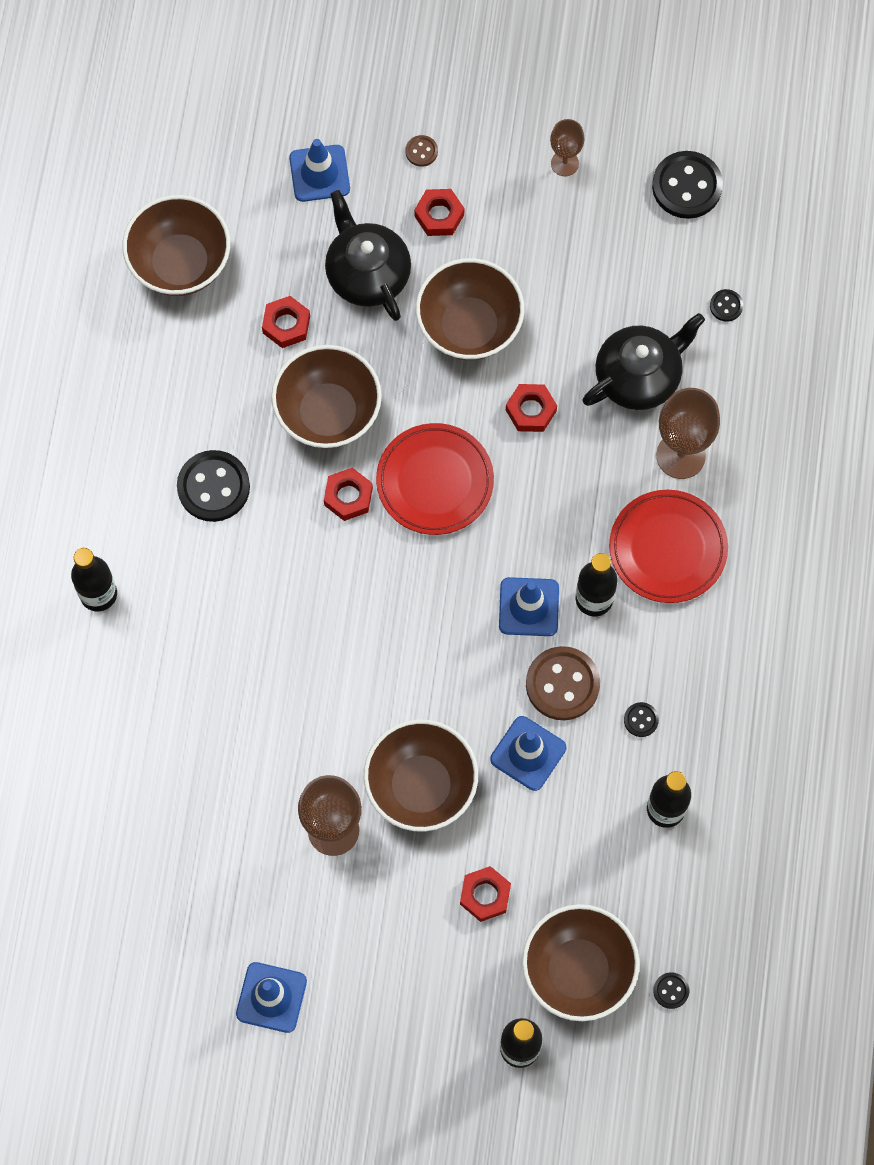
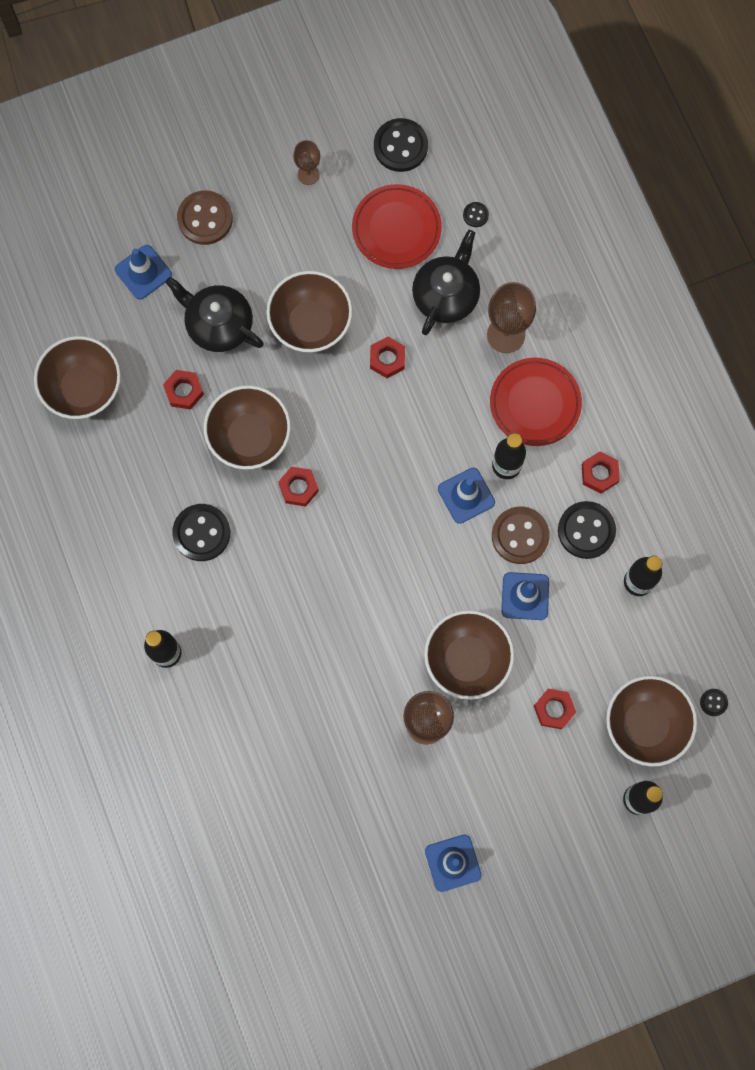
camera: 30 degrees left, 5 degrees up
(421, 151) = (205, 219): brown button -> brown button, size x2.14
(435, 481) = (351, 444): red plate -> red plate (396, 229)
(439, 215) = (244, 257): red nut -> red nut (599, 474)
(641, 720) = (586, 530): black button -> black button, size x2.14

